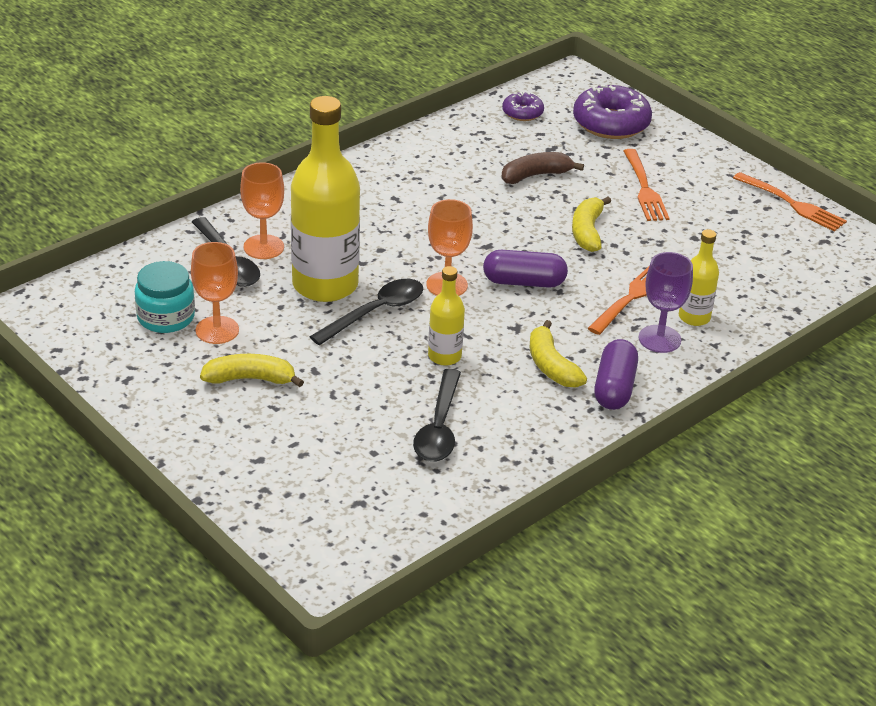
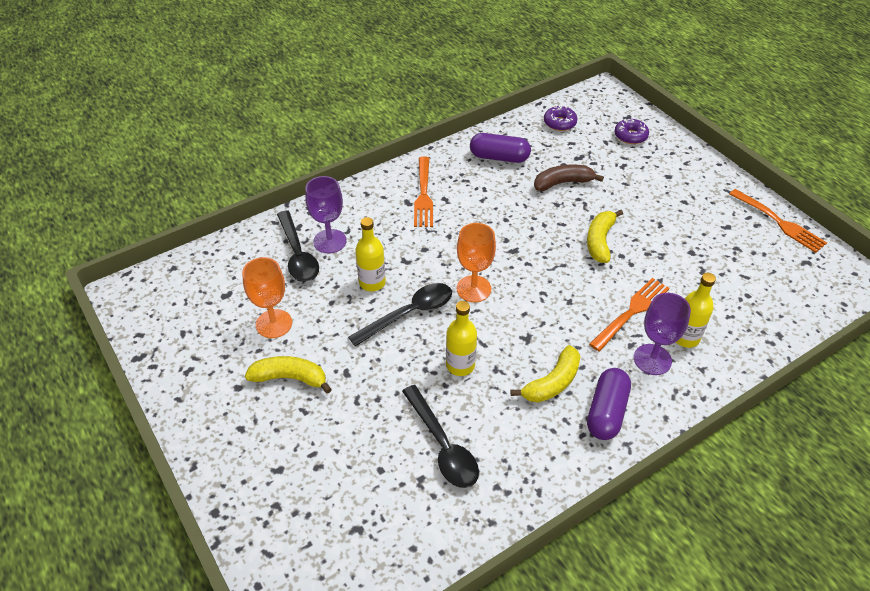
camera: 10 degrees right, 10 degrees up
(166, 317) = (235, 307): turquoise jar -> none
(263, 247) = (330, 241): orange goblet -> purple goblet
(325, 285) = (372, 282): yellow bottle -> yellow bottle, size x0.49
(439, 428) = (443, 446): black spoon -> black spoon turned 45 degrees counterclockwise
(524, 282) = (539, 290): purple capsule -> purple capsule (499, 157)
(551, 366) = (552, 383): yellow banana -> yellow banana turned 120 degrees counterclockwise
(611, 123) = (630, 136): purple donut -> purple donut, size x0.54
(644, 188) = (652, 200): orange fork -> orange fork (423, 194)

